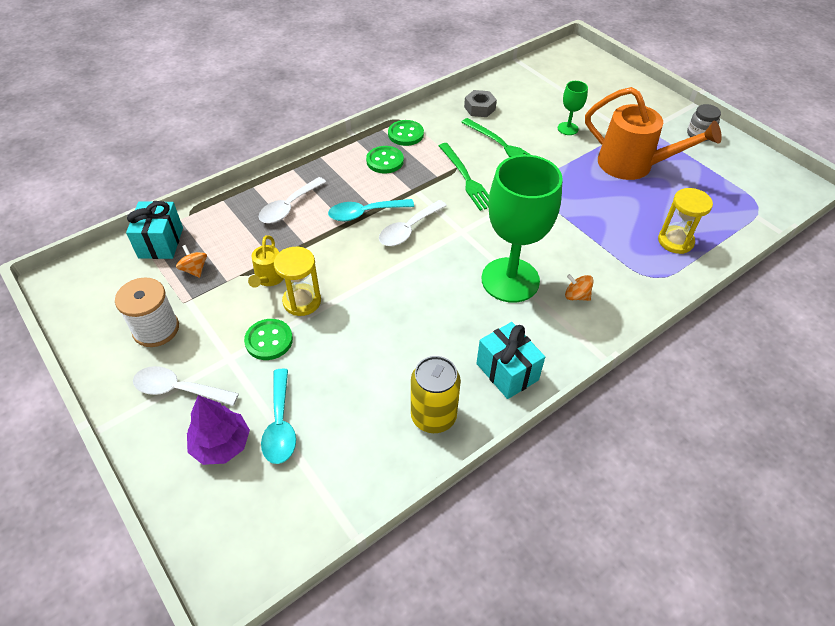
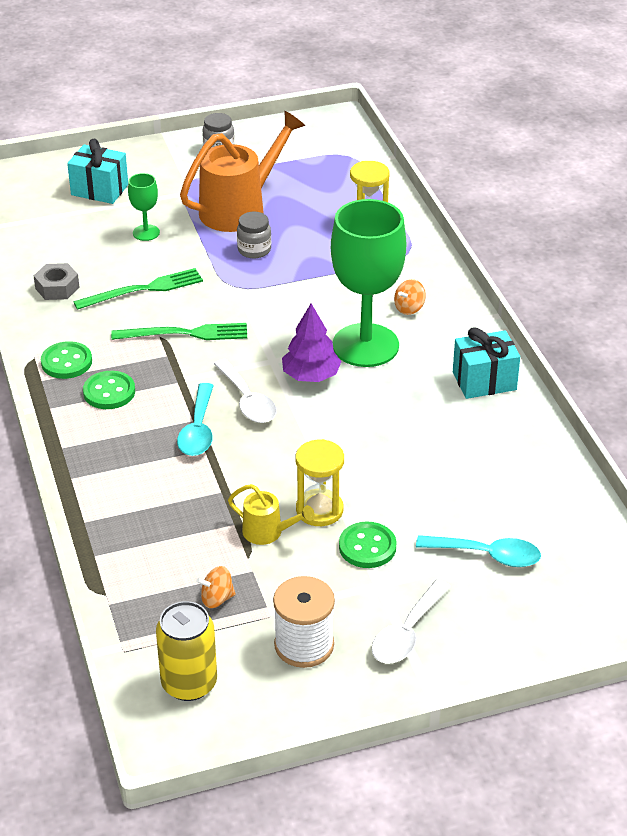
camera: 70 degrees left, 10 degrees down
(161, 243) = (146, 628): turquoise gift -> turquoise gift (99, 190)
(221, 444) = (495, 605): purple tree -> purple tree (311, 376)
(289, 207) = (146, 494): white spoon -> none
(433, 416) = (518, 443): yellow can -> yellow can (189, 683)
(588, 186) = (254, 250): none -> grey jar

